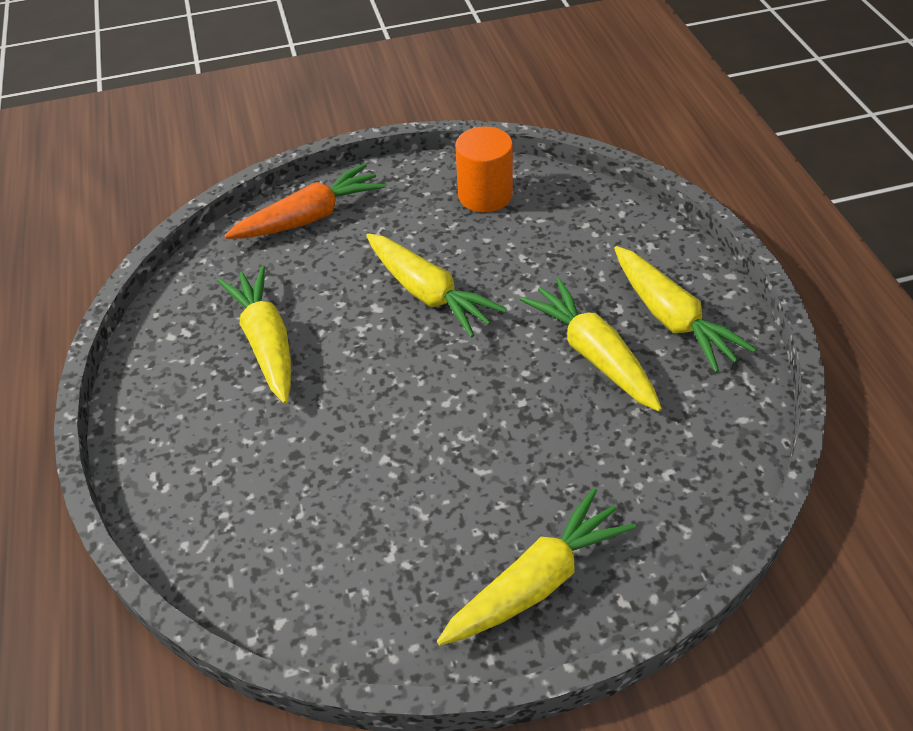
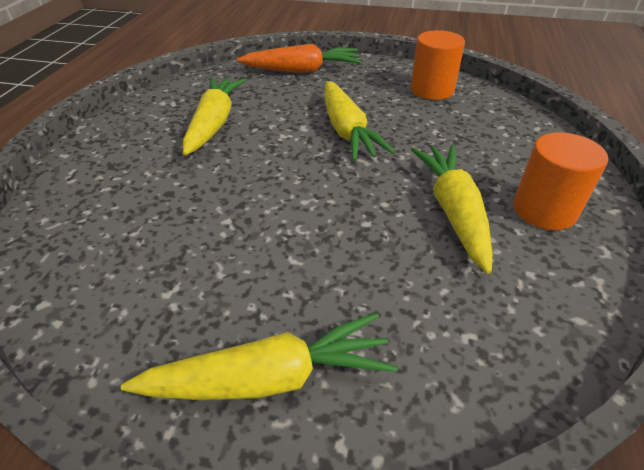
camera: 25 degrees right, 5 degrees down
(671, 318) = (544, 210): yellow carrot -> orange cylinder

